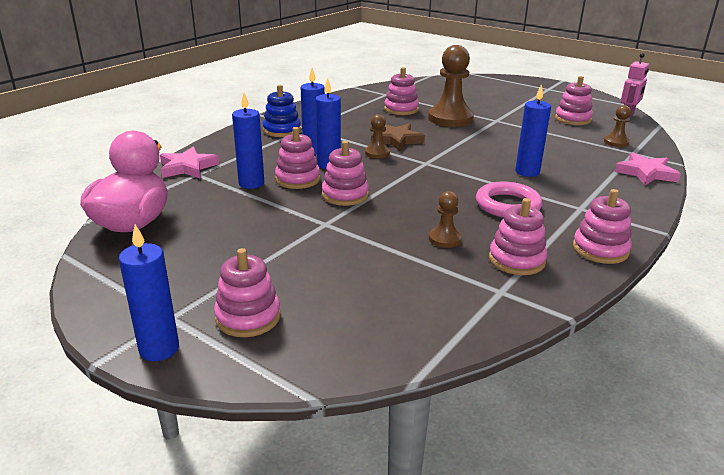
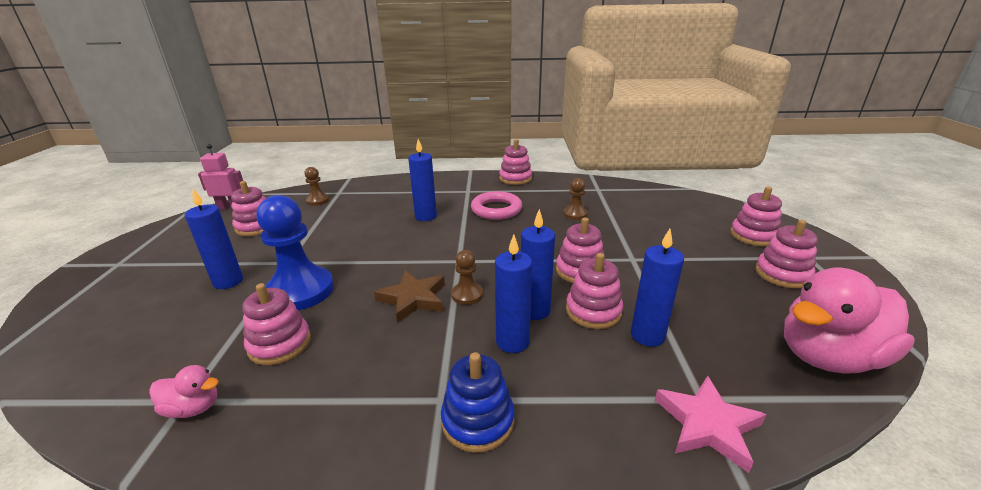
camera: 125 degrees left, 0 degrees up
(159, 349) = (823, 245): blue candle -> blue candle (228, 281)
(378, 95) = (193, 408): none -> pink duck
(450, 118) = (300, 291): brown pawn -> blue pawn
(516, 260) = (562, 192): pink stacking toy -> pink stacking toy (782, 274)
(646, 173) = (380, 184): pink star -> none

